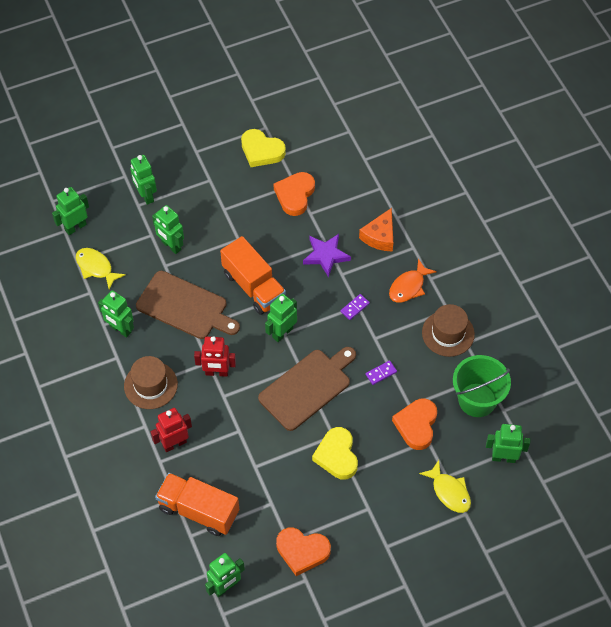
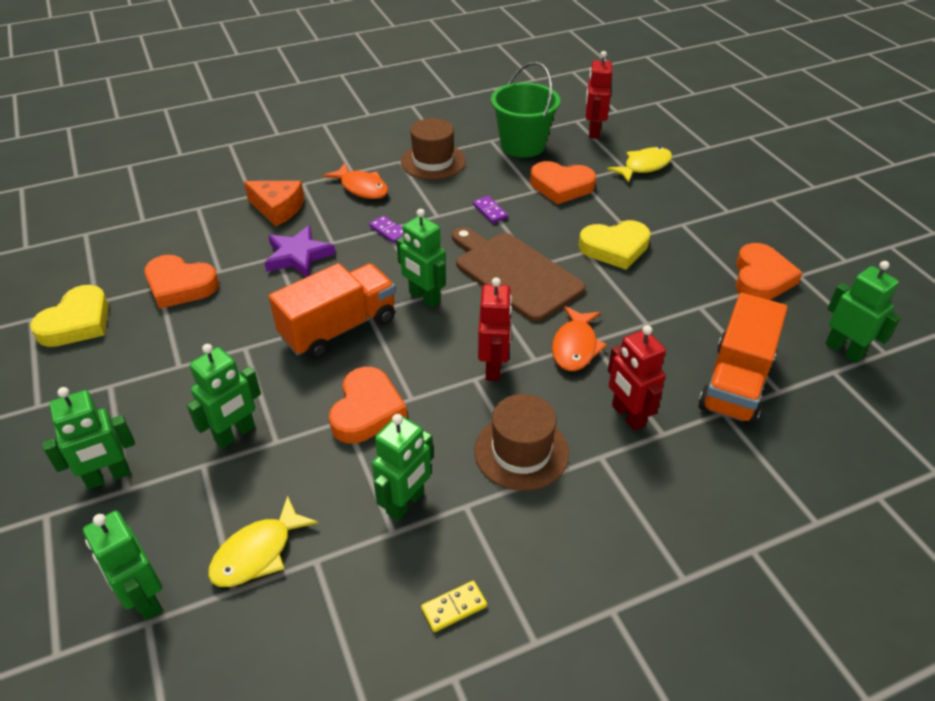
camera: 90 degrees left, 15 degrees down
(59, 352) = (454, 607): none -> yellow domino
(185, 307) = (367, 410): brown cutting board -> orange heart
(234, 420) = (575, 346): none -> orange fish
(503, 457) = (593, 132): green robot -> red robot

